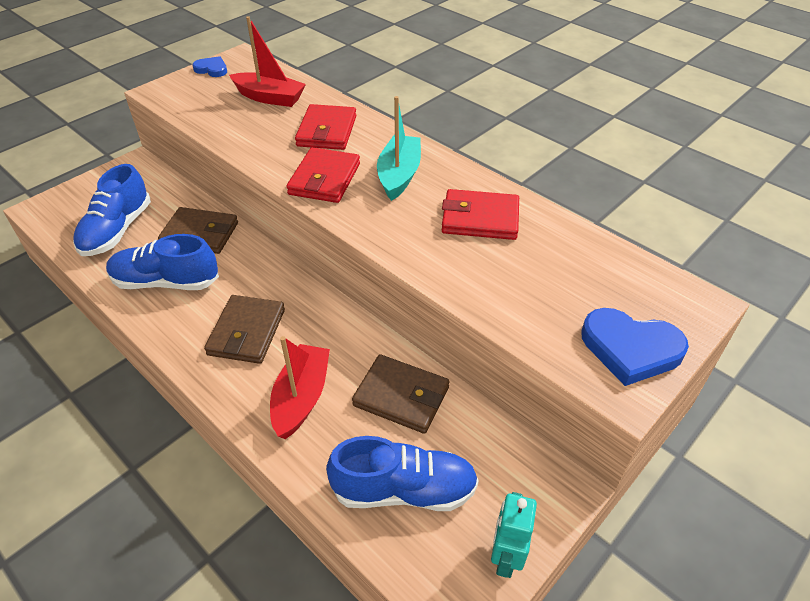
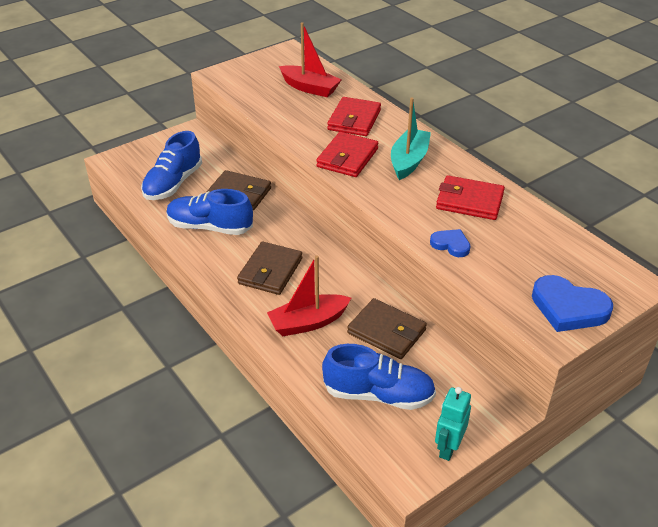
camera: 10 degrees right, 5 degrees down
(212, 69) = (264, 60): blue heart -> blue heart (451, 244)
(301, 397) = (308, 322): red boat -> red boat turned 135 degrees counterclockwise

